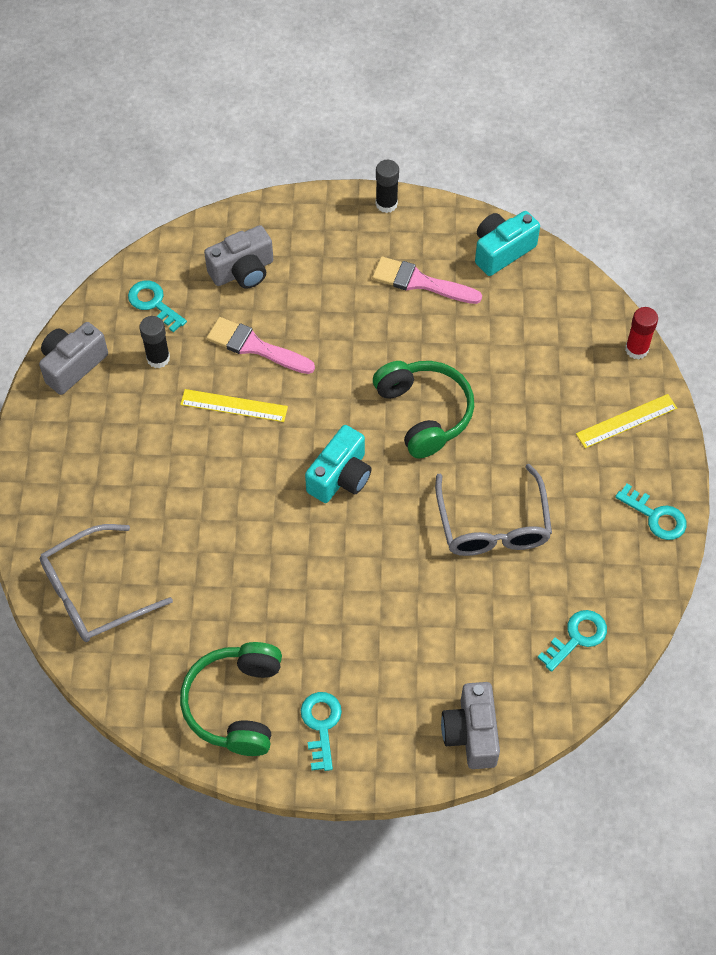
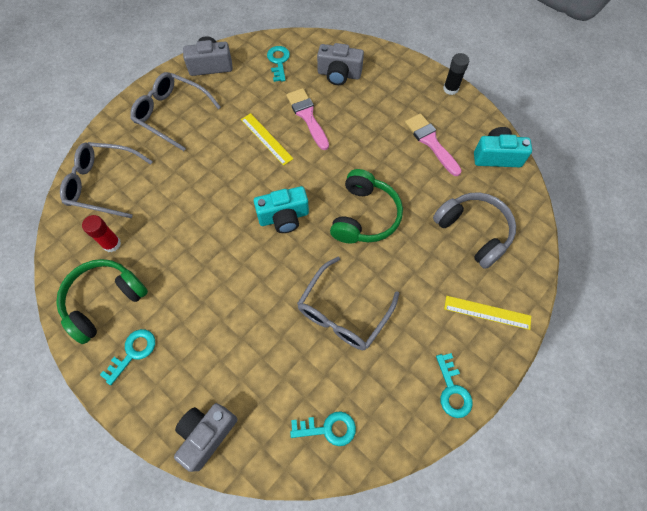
camera: 40 degrees right, 5 degrees up
(88, 456) = (172, 114): none -> grey glasses
(158, 358) = (253, 89): black glue stick -> none
(547, 350) = (473, 232): none -> grey headphones
(636, 349) = (533, 272): red glue stick -> red glue stick (112, 244)

